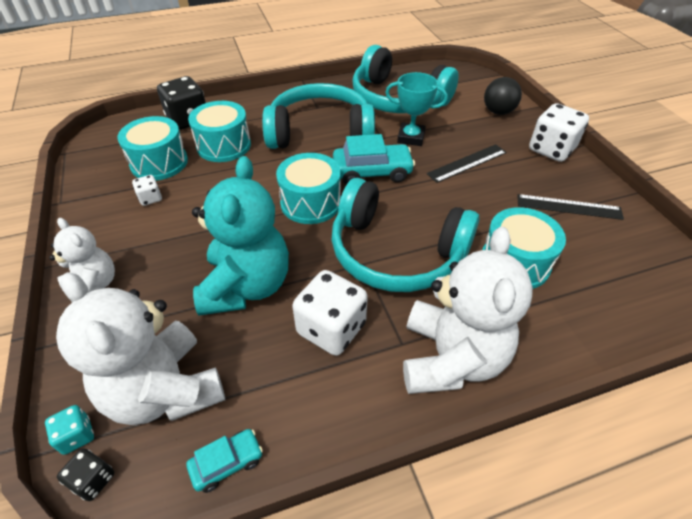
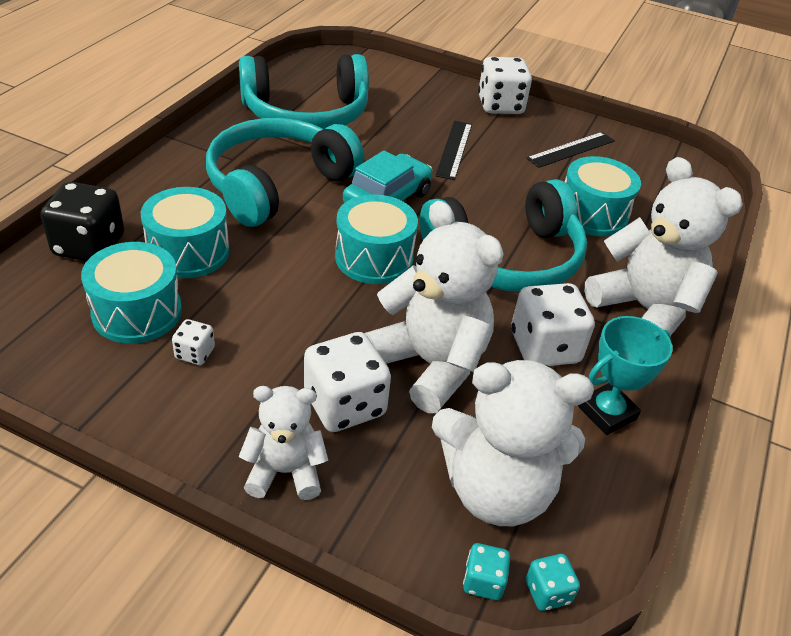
camera: 50 degrees left, 5 degrees down
(93, 480) = (547, 592): black dice -> turquoise dice
(170, 274) = (345, 405): none -> white dice
(227, 463) = (615, 492): turquoise car -> none
(246, 286) = (431, 364): turquoise teddy bear -> white teddy bear
(411, 137) = (374, 148): turquoise trophy -> turquoise trophy (607, 413)
(498, 112) = (415, 88): black ball -> none

